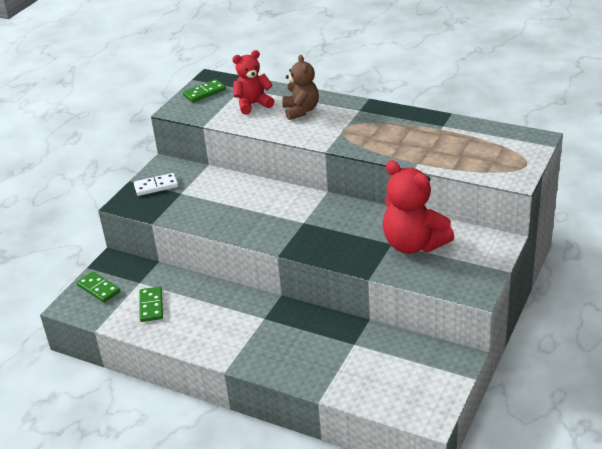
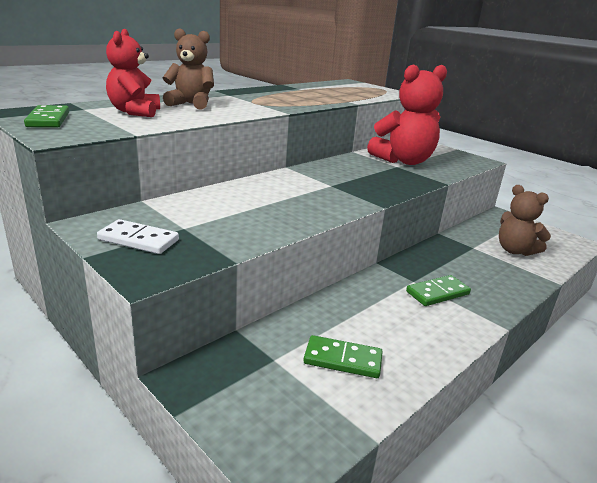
camera: 75 degrees left, 10 degrees down
(98, 289) = (256, 411): green domino -> green domino (437, 293)
(156, 186) = (138, 240): white domino -> white domino turned 75 degrees counterclockwise
(368, 371) = (515, 250): none -> brown teddy bear

